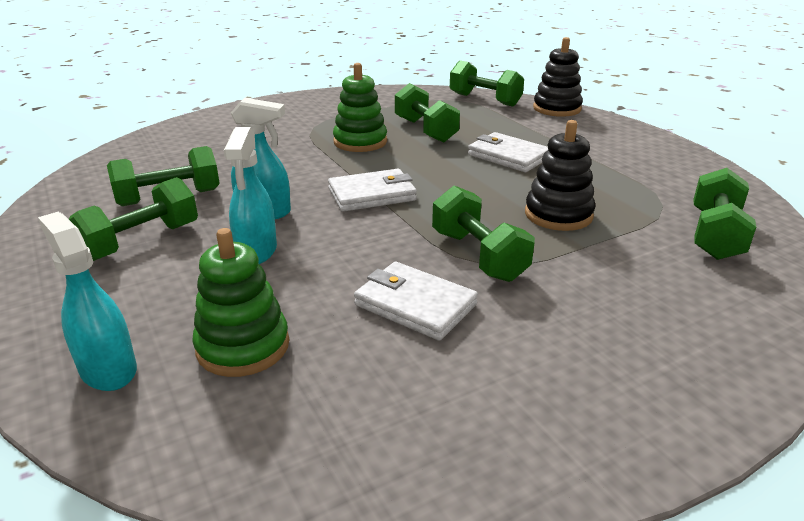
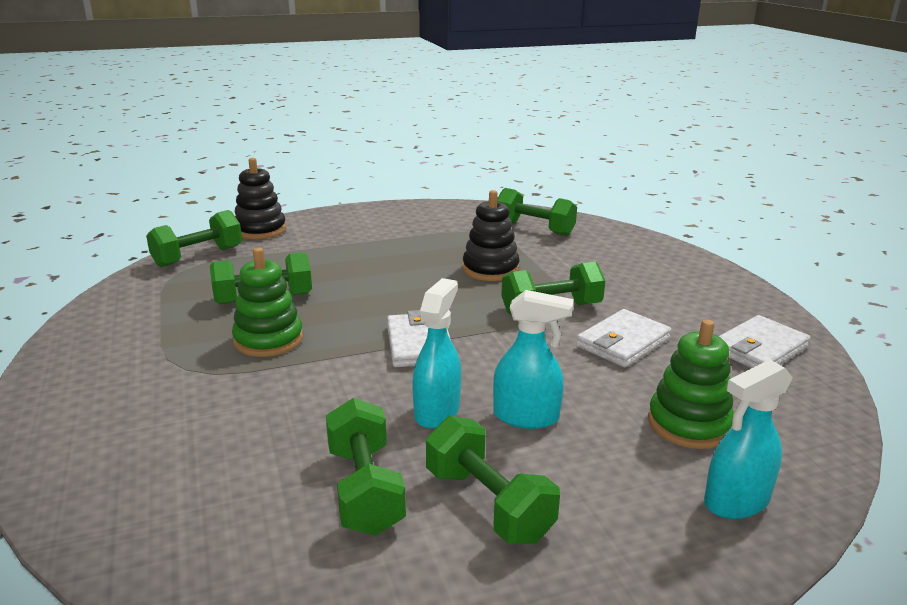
camera: 80 degrees left, 5 degrees down
(508, 156) = (364, 269): white wallet -> white wallet (759, 349)

